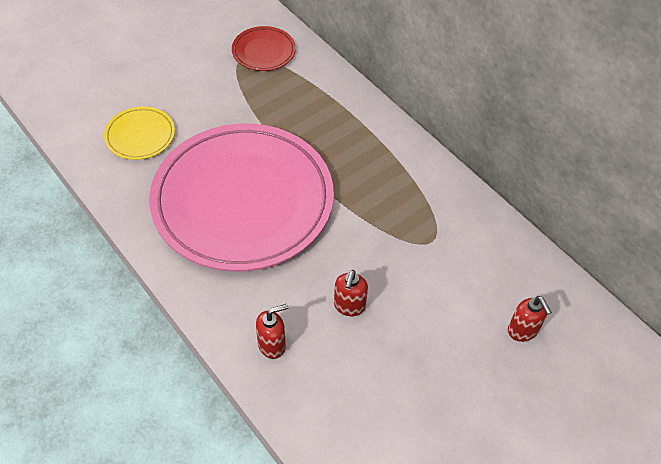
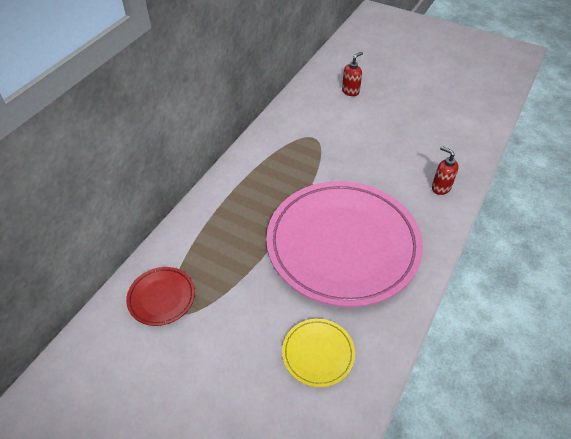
camera: 110 degrees left, 5 degrees down
(349, 306) = (387, 161): red soap dispenser -> none

